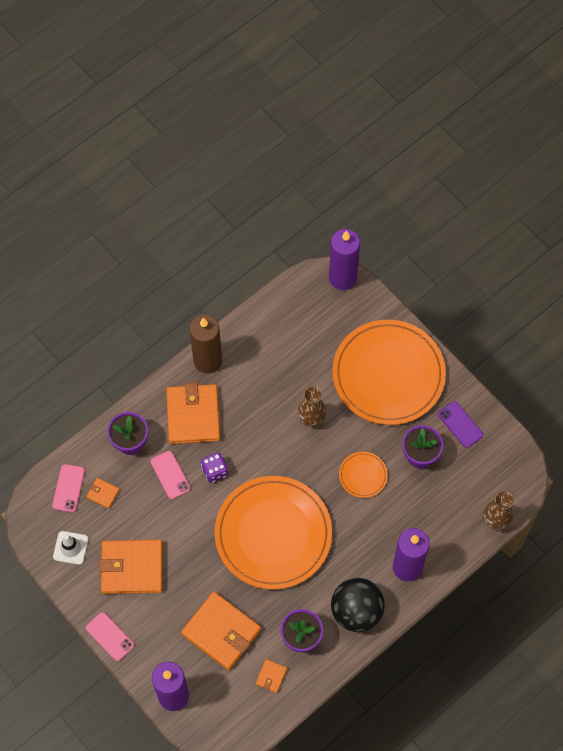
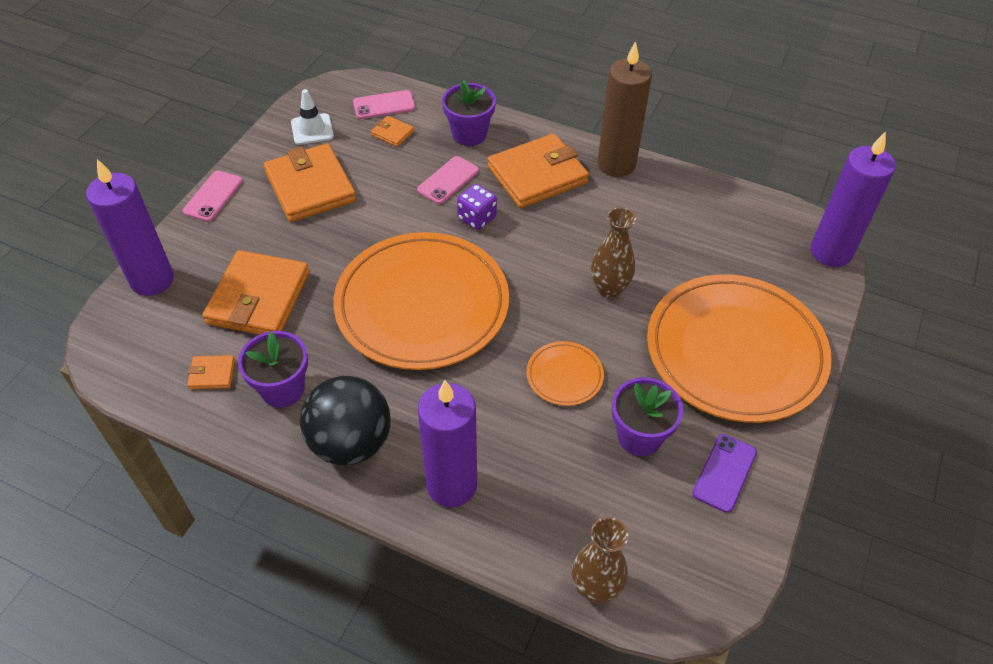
camera: 65 degrees right, 15 degrees down
(103, 493) = (392, 133): orange wallet -> orange wallet turned 60 degrees counterclockwise

